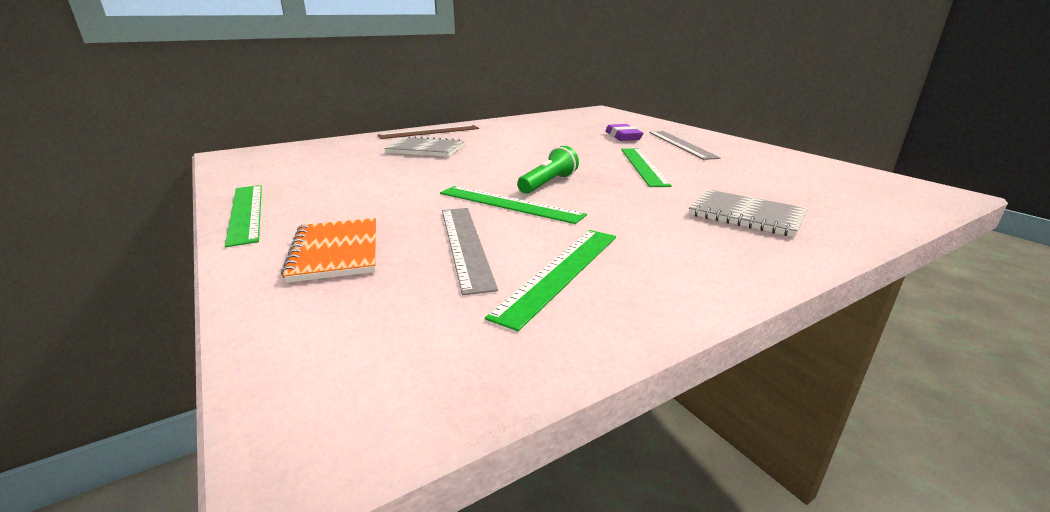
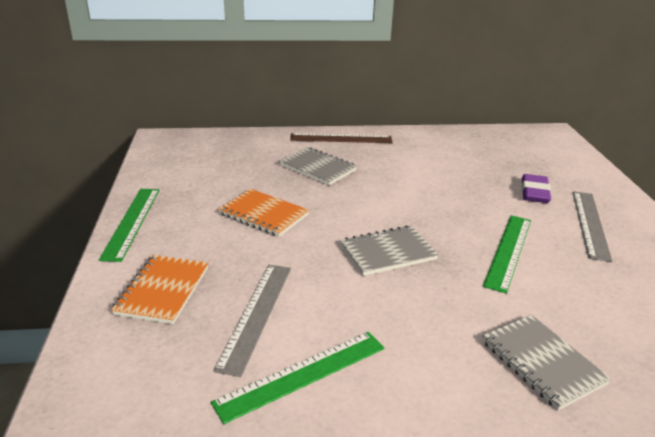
camera: 25 degrees right, 5 degrees up
(401, 182) = (264, 214): none -> orange notebook
(509, 204) = (330, 272): green ruler -> none
(548, 183) = (388, 252): green flashlight -> grey notebook

